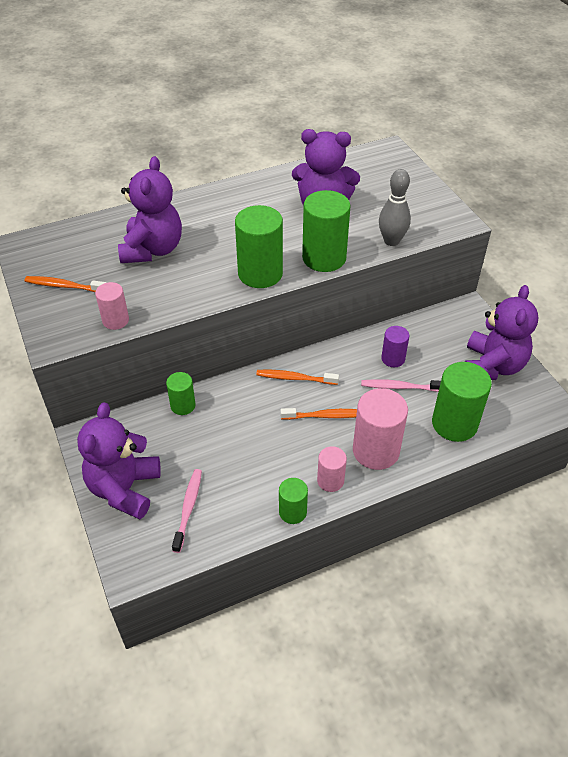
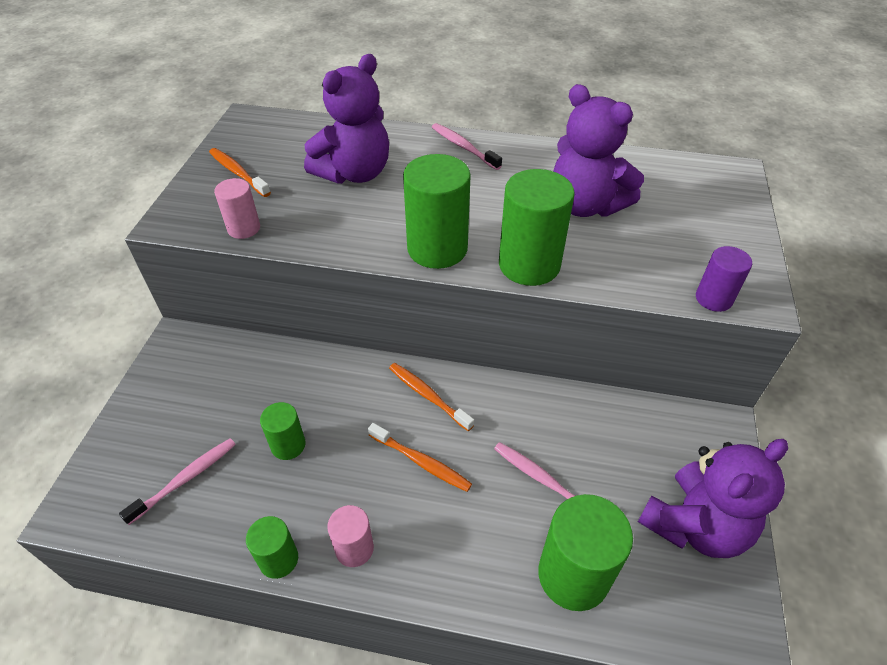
camera: 35 degrees right, 0 degrees up
(124, 489) = (154, 417): purple teddy bear -> none
(183, 405) = (289, 360): green cylinder -> green cylinder (288, 445)
(209, 200) = (463, 147): none -> pink toothbrush
(376, 451) = (440, 545): pink cylinder -> none
(391, 241) = (636, 283): grey bowling pin -> none
(393, 359) = (564, 437): purple cylinder -> purple cylinder (713, 299)

